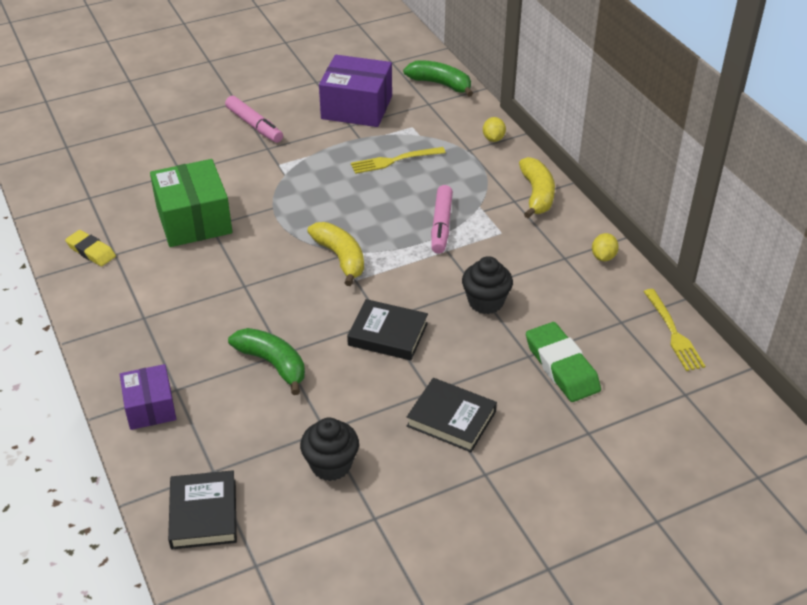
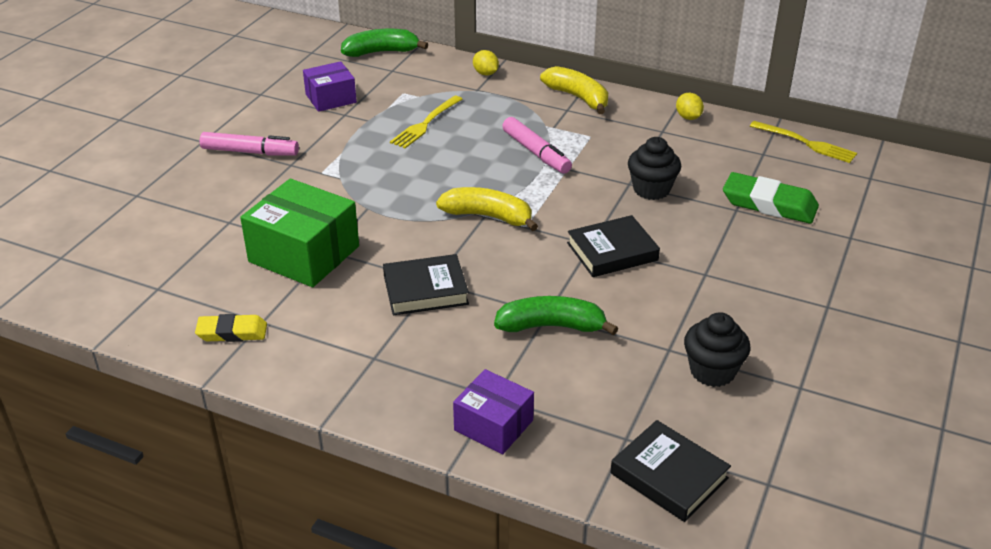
camera: 40 degrees left, 5 degrees down
(357, 107) = (331, 98): purple box -> purple box, size x0.61
(451, 419) = (749, 283): black book -> black book (425, 290)

